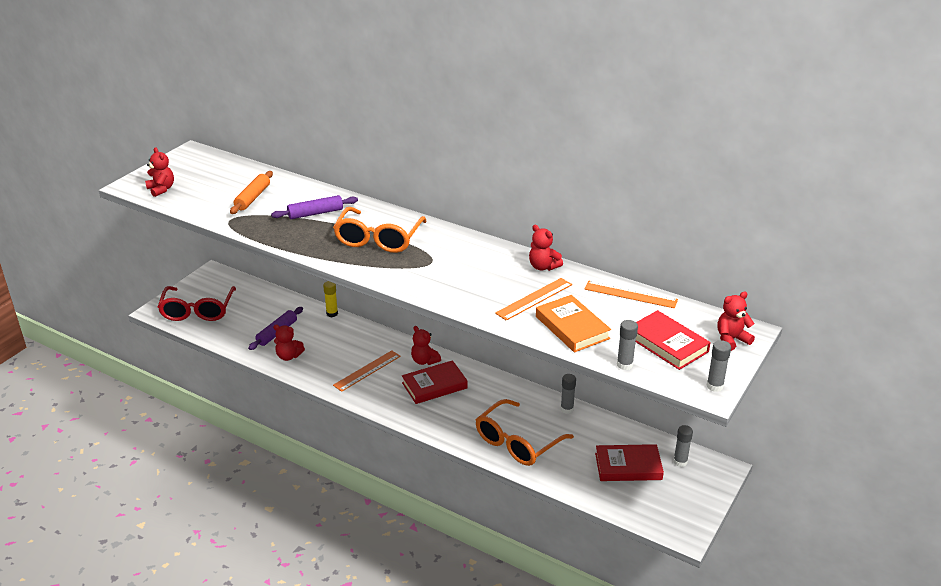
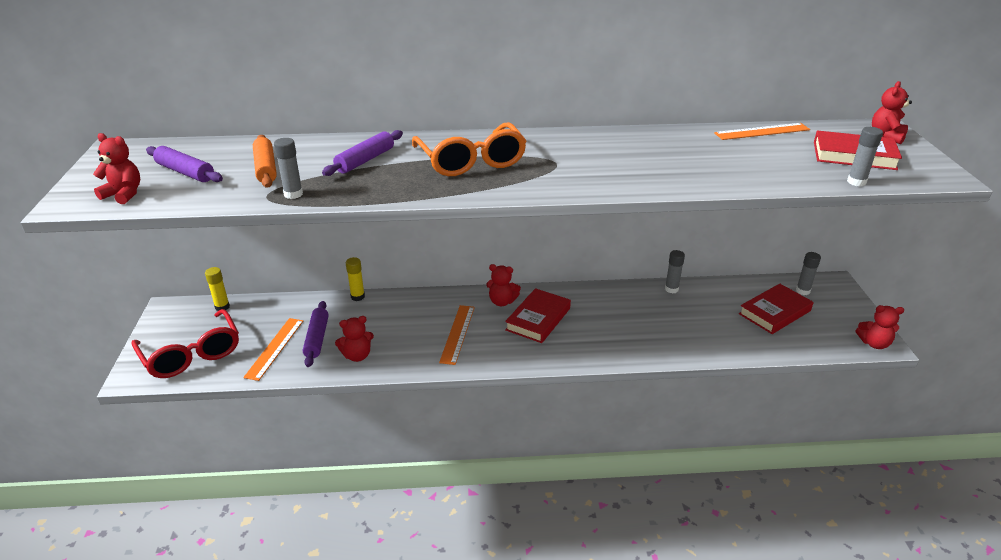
camera: 35 degrees left, 0 degrees up
(207, 184) = (185, 172): none -> purple rolling pin
(243, 285) = (222, 307): none -> yellow glue stick
(517, 442) = (670, 335): orange glasses -> none
(534, 299) = (697, 160): orange ruler -> orange ruler (275, 348)
(543, 267) = (660, 135): red teddy bear -> red teddy bear (874, 343)
(572, 327) = (766, 170): orange book -> none
(715, 386) = (941, 171): grey glue stick -> grey glue stick (293, 194)

